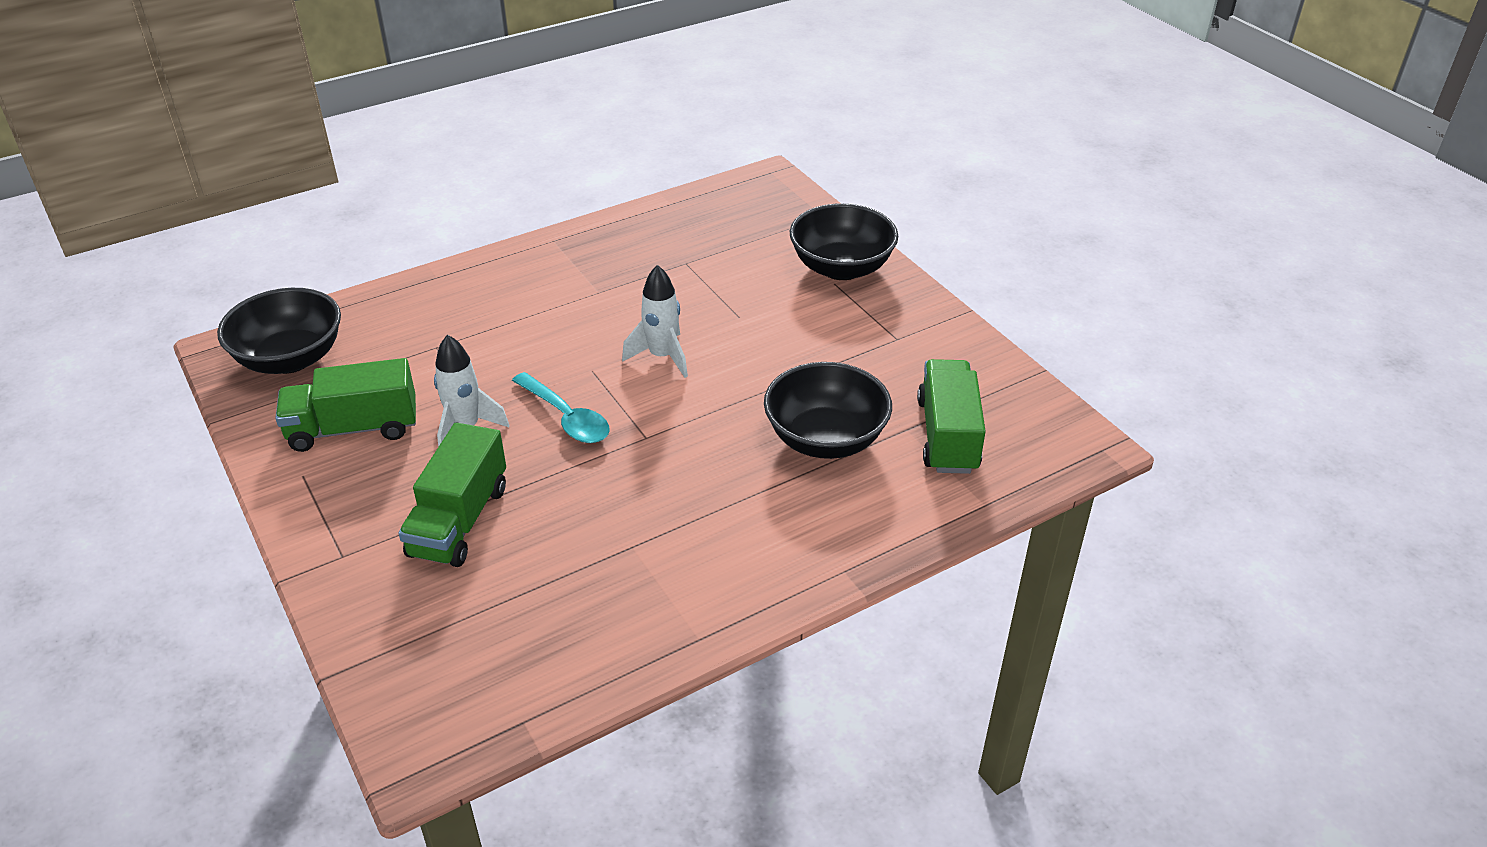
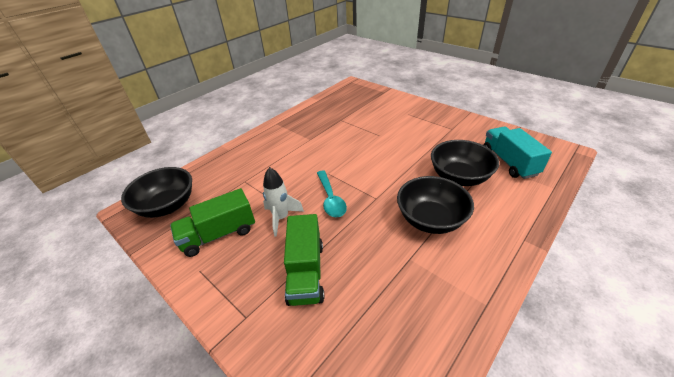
camera: 15 degrees left, 0 degrees up
(566, 418) = (331, 199): turquoise spoon -> turquoise spoon turned 45 degrees clockwise
(662, 357) = (357, 159): white rocket -> none
(841, 268) = (406, 108): black bowl -> black bowl (430, 219)
(947, 435) = (509, 162): green truck -> turquoise truck

